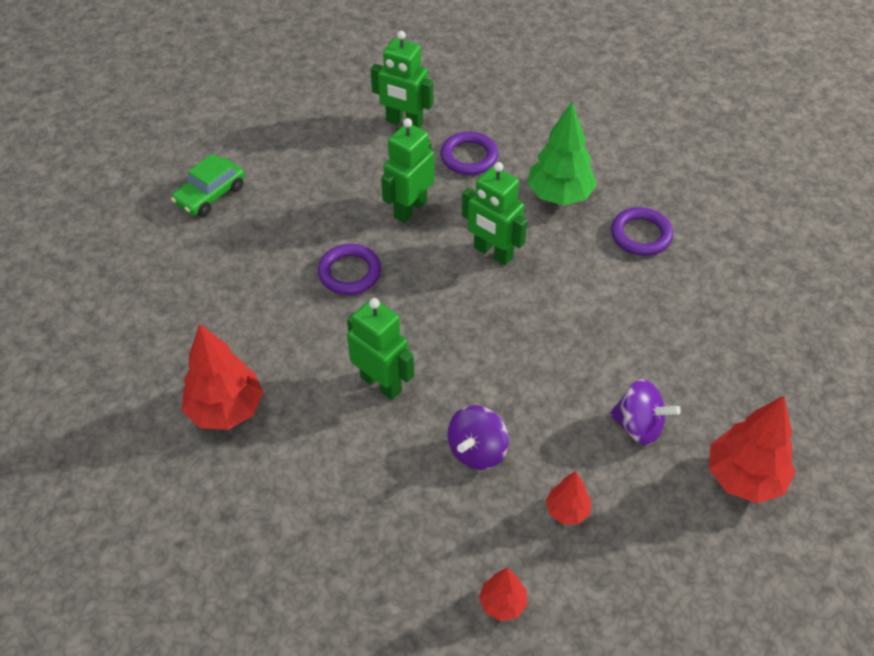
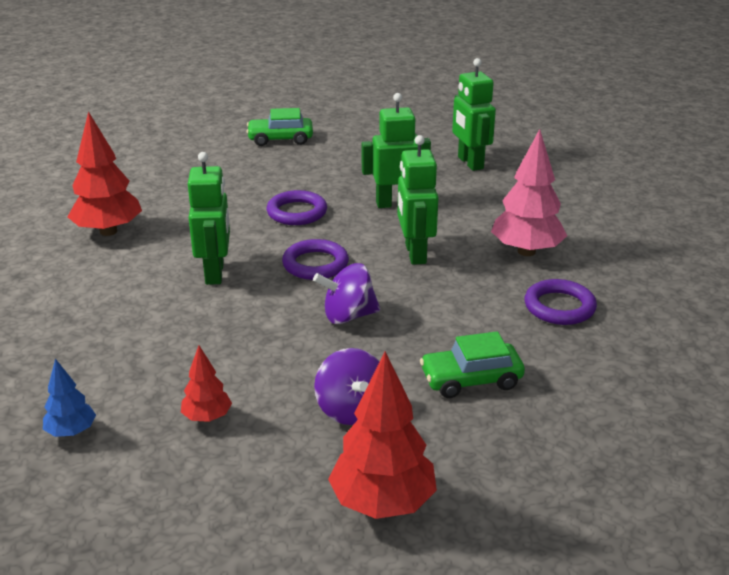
camera: 45 degrees right, 20 degrees down
(469, 157) = (488, 199): purple ring -> purple ring (315, 264)
(477, 451) = (209, 344): purple spinning top -> purple spinning top (348, 316)
(502, 603) = (71, 432): red tree -> blue tree
(559, 195) = (526, 251): green tree -> pink tree
(670, 341) = (471, 380): none -> green car

